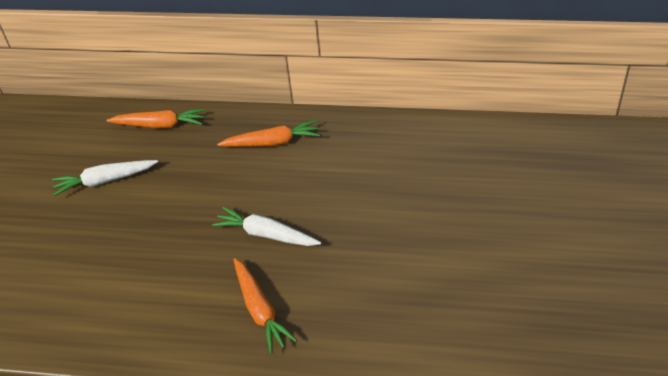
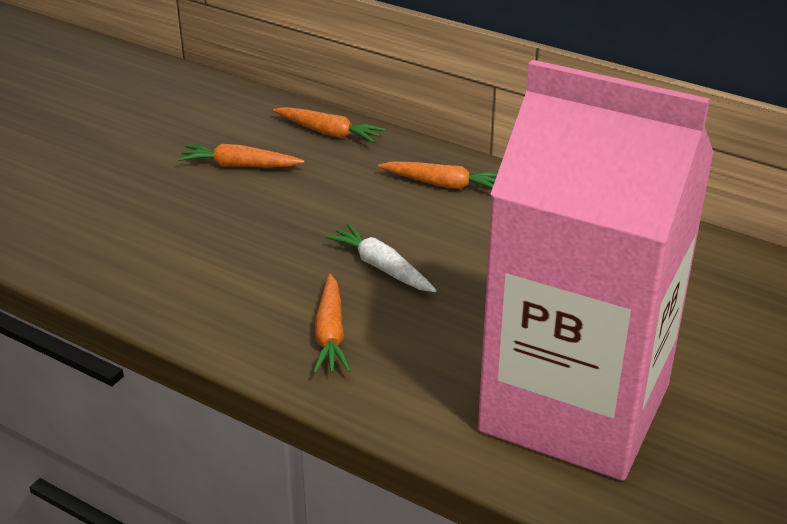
camera: 20 degrees right, 10 degrees down
(105, 181) = (239, 165): white carrot -> orange carrot
(467, 303) = (575, 408): none -> pink carton

